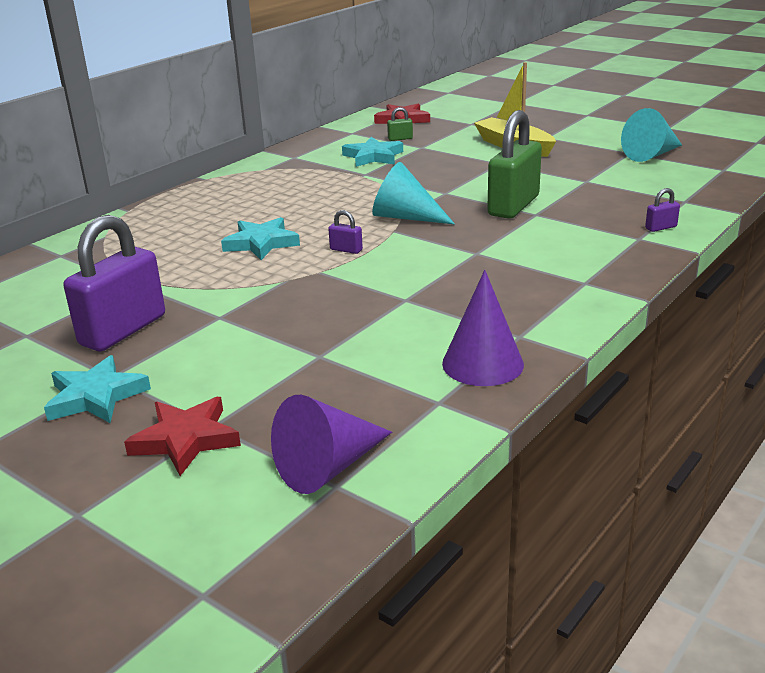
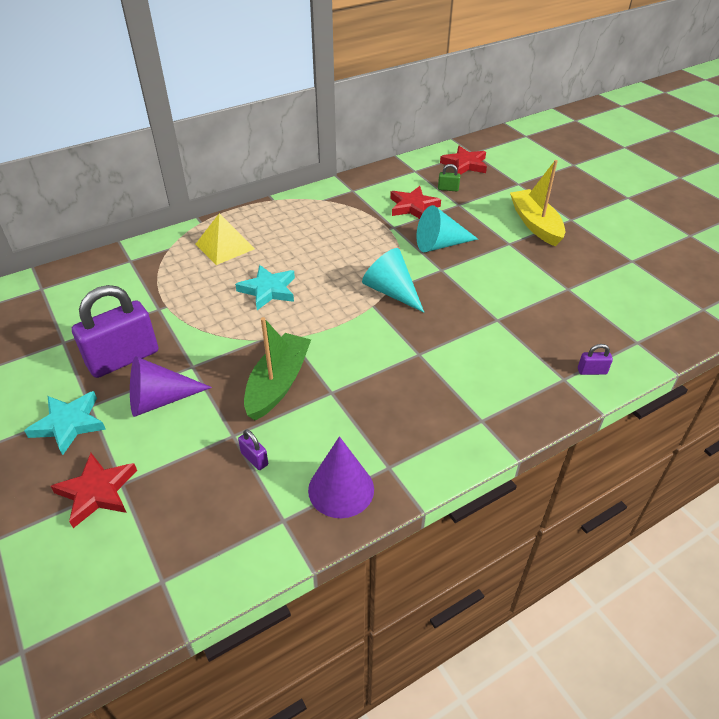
camera: 20 degrees right, 15 degrees up
(176, 222) = (225, 246): none -> yellow pyramid
(329, 467) = (168, 559): purple cone -> purple cone (160, 400)
(338, 306) = (278, 383): none -> green boat
(346, 250) = (323, 318): purple padlock -> purple padlock (254, 459)
(373, 156) = (413, 206): turquoise star -> red star
(513, 206) = (485, 303): green padlock -> none
(651, 155) = (649, 269): turquoise cone -> turquoise cone (440, 244)

